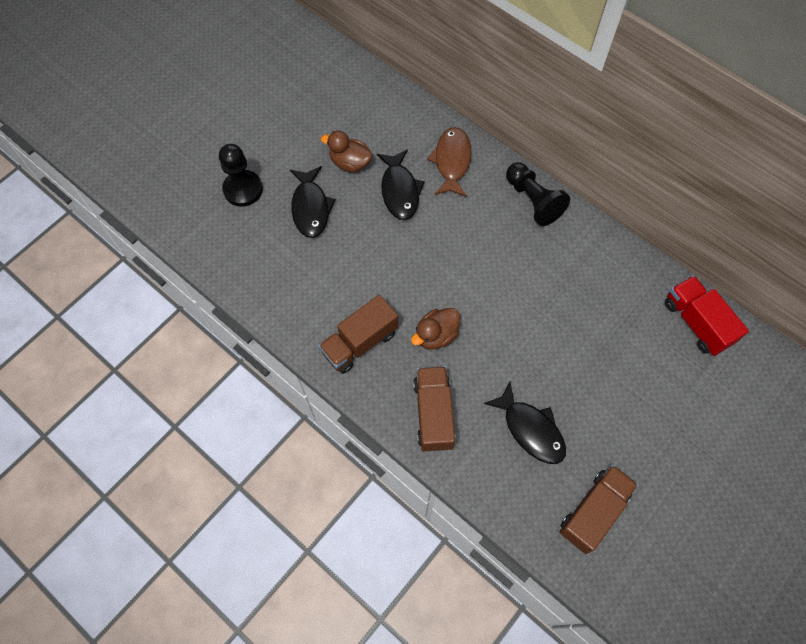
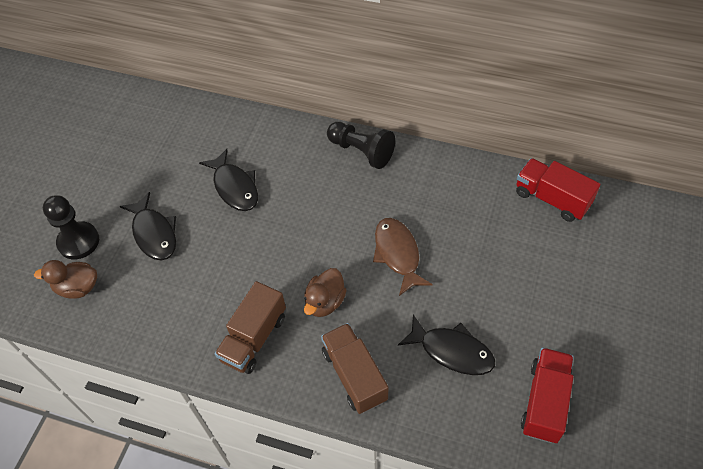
camera: 20 degrees left, 10 degrees down
(350, 163) = (176, 180): brown duck -> brown duck (78, 287)
(452, 161) = (273, 145): brown fish -> brown fish (397, 254)
(593, 512) = (545, 402): brown truck -> red truck

